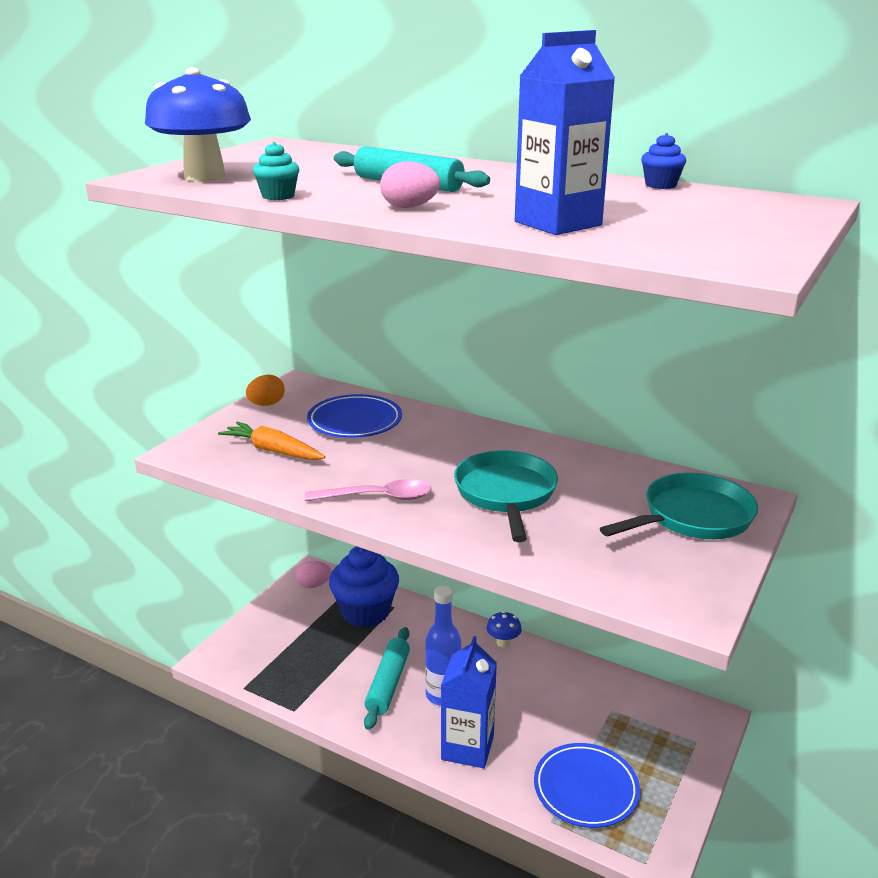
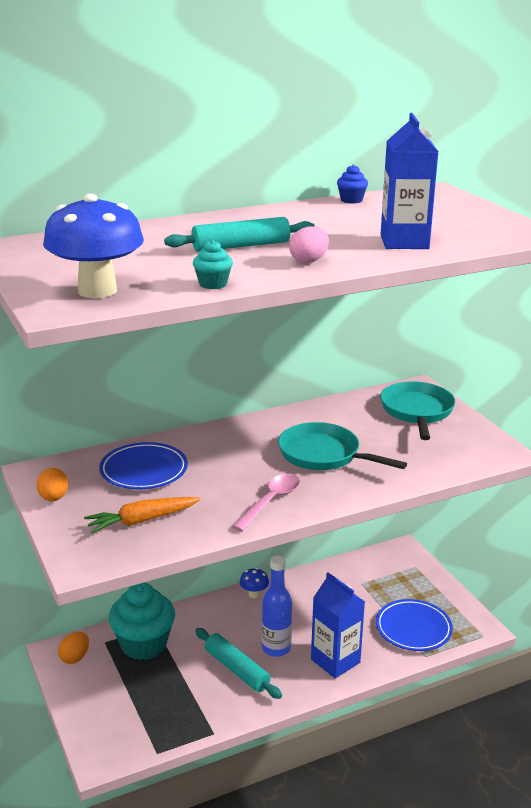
camera: 55 degrees left, 0 degrees up
(314, 585) = (75, 657): pink egg -> orange egg
(365, 612) = (143, 644): blue cupcake -> turquoise cupcake

